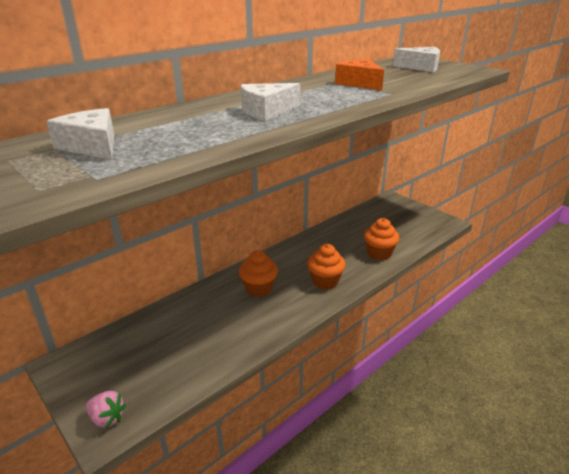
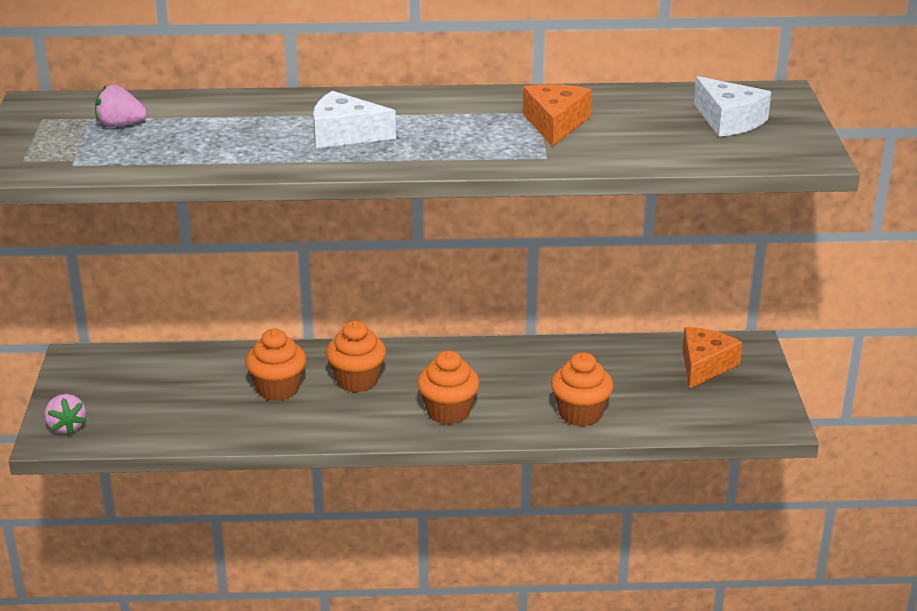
camera: 40 degrees right, 0 degrees up
(92, 146) = (120, 125): white cheese -> pink strawberry
(222, 315) = (278, 389): none -> orange cupcake
(389, 212) = (704, 366): none -> orange cheese

